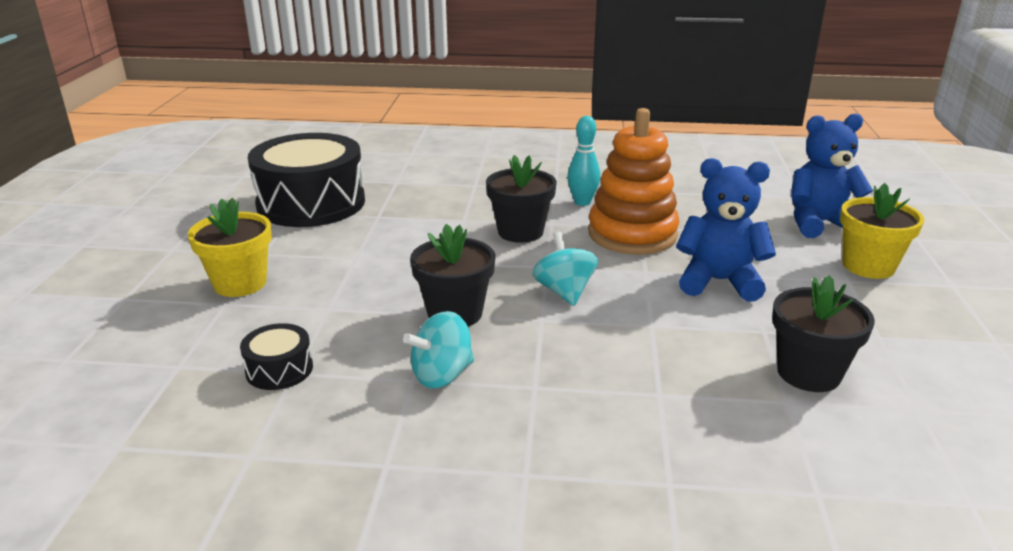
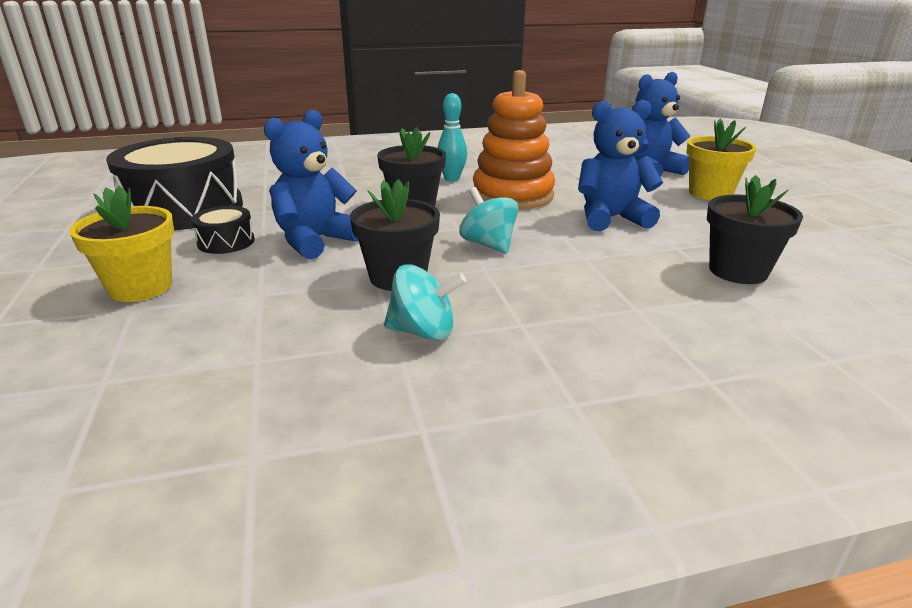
camera: 20 degrees left, 0 degrees up
(279, 369) = (237, 360): black drum -> black drum (226, 242)
(405, 259) = (315, 241): none -> blue teddy bear
(442, 375) = (423, 332): turquoise spinning top -> turquoise spinning top turned 120 degrees counterclockwise

